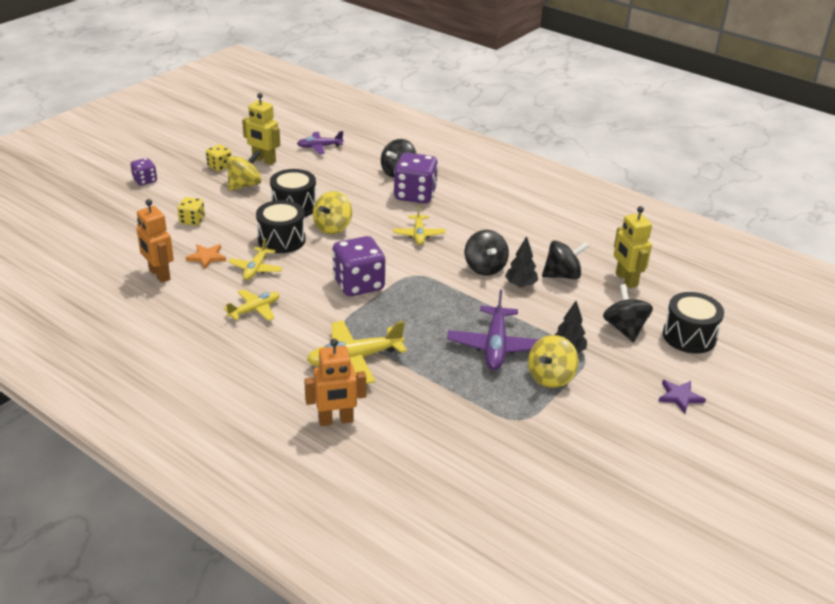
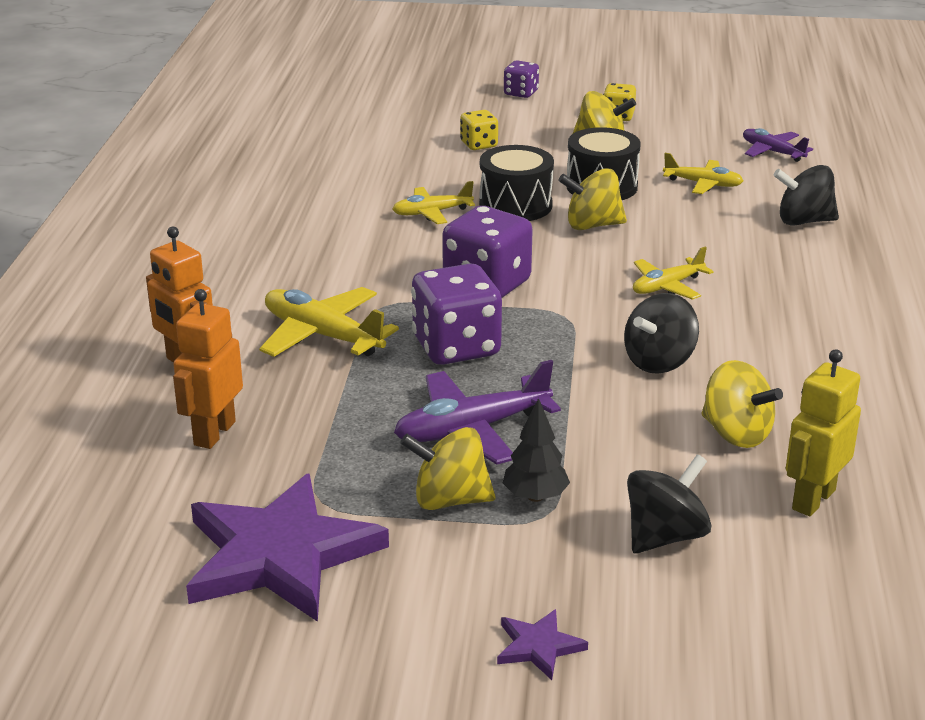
camera: 60 degrees right, 5 degrees down
(159, 275) = (347, 168): orange robot -> orange robot (214, 433)
(206, 257) = (417, 179): orange star -> none
(255, 310) = (348, 241): yellow plane -> yellow plane (703, 184)
(264, 160) = (677, 133): yellow robot -> none
(415, 195) = (765, 251): purple dice -> purple dice (456, 347)
(520, 285) = (656, 404): black tree -> none
(556, 450) = (279, 554): none -> purple star
(562, 275) = (736, 434): black spinning top -> yellow spinning top
(689, 336) = (731, 614): black drum -> none

